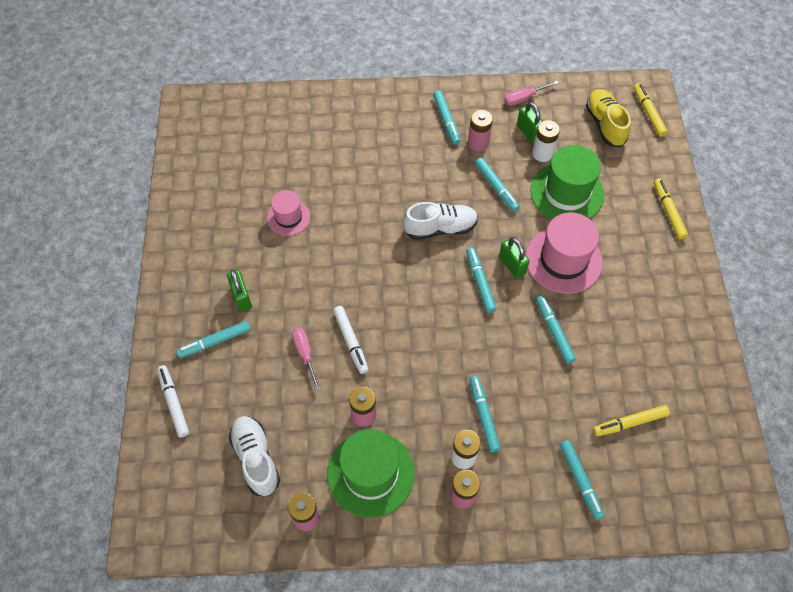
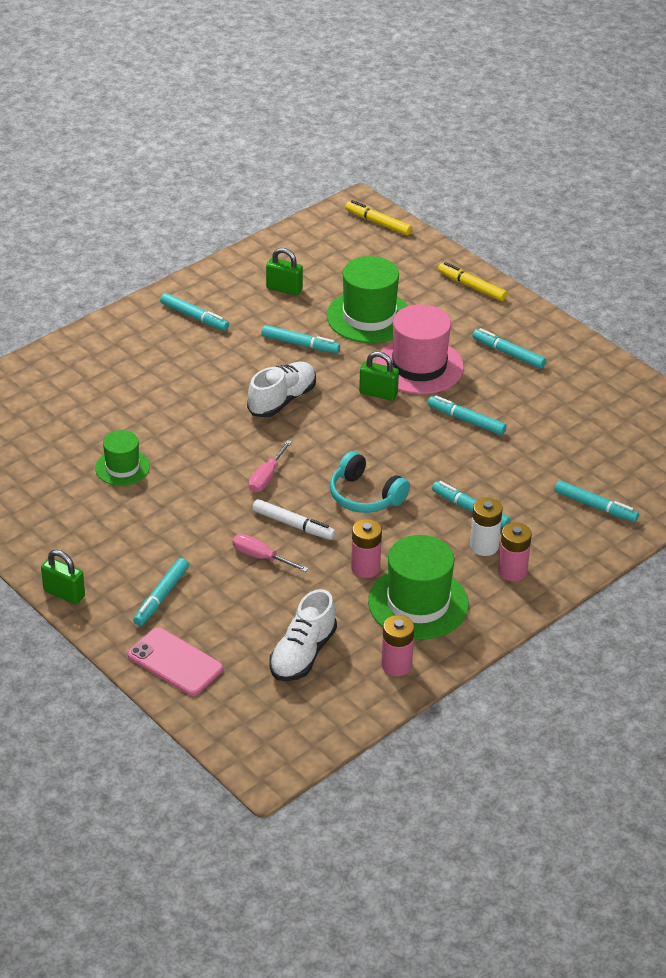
camera: 40 degrees left, 20 degrees down
(174, 403) = (175, 662): white marker -> pink phone
(241, 297) = (148, 551): green padlock -> green padlock (64, 593)
(256, 459) = (303, 654): white shoe -> white shoe turned 90 degrees counterclockwise
(288, 217) = (122, 467): pink hat -> green hat
(421, 350) = (365, 496): none -> turquoise headphones
(478, 143) = (245, 320): pink battery -> none
(480, 282) = (363, 420): turquoise marker -> turquoise marker (508, 353)
(524, 98) = (251, 265): pink screwdriver -> pink screwdriver (267, 477)
(542, 153) = (315, 298): white battery -> none
(605, 124) = (348, 250): yellow shoe -> none
(629, 423) = (593, 447): yellow marker -> none

